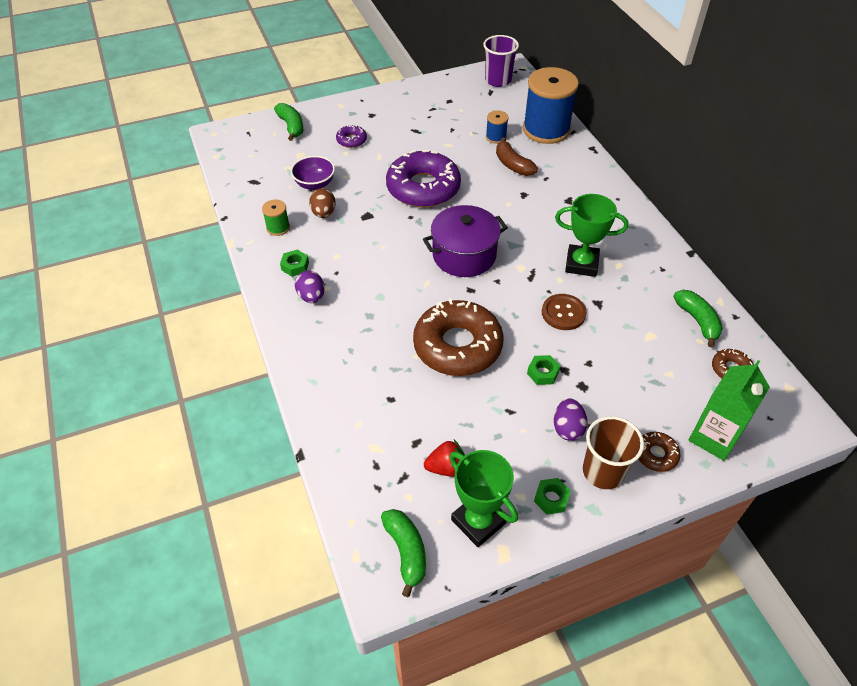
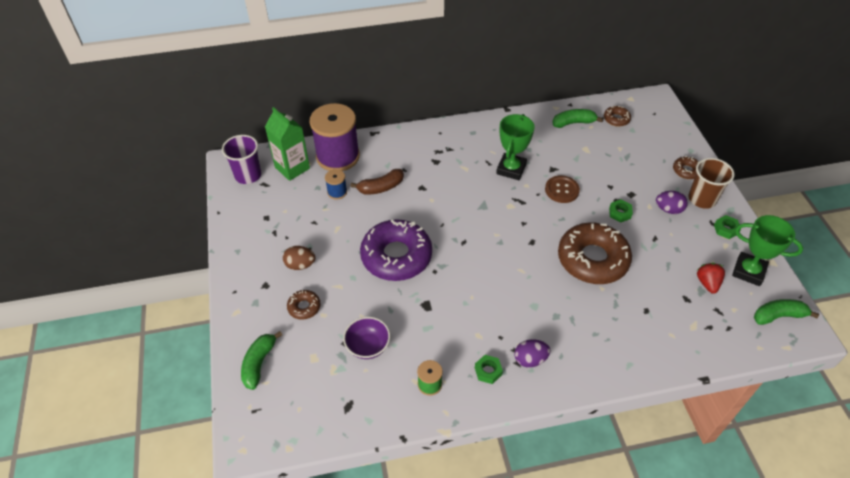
camera: 80 degrees left, 0 degrees up
(291, 126) = (259, 363): green banana -> green banana turned 60 degrees counterclockwise
(323, 213) = (415, 341): brown egg -> brown egg (300, 265)
(351, 140) = (304, 307): purple donut -> brown donut
(464, 255) = (491, 239): purple pot -> none
(478, 521) = (748, 271): green trophy -> green trophy turned 60 degrees clockwise
(546, 130) = (338, 156): blue spool -> purple spool
(714, 437) = (671, 141): green carton -> green carton (292, 168)

